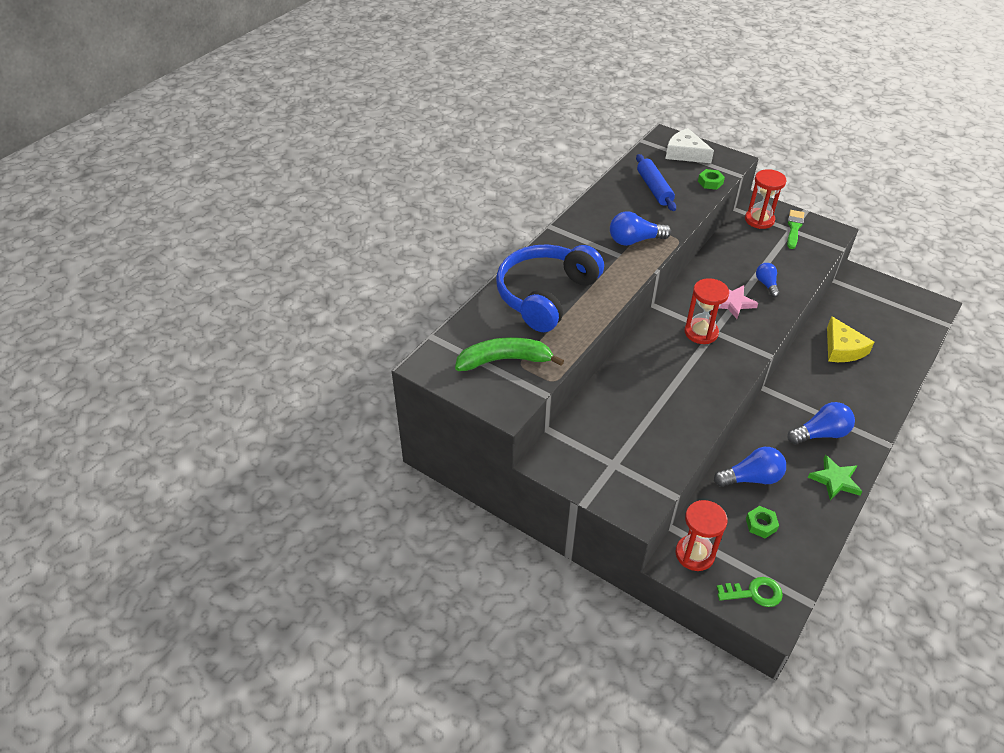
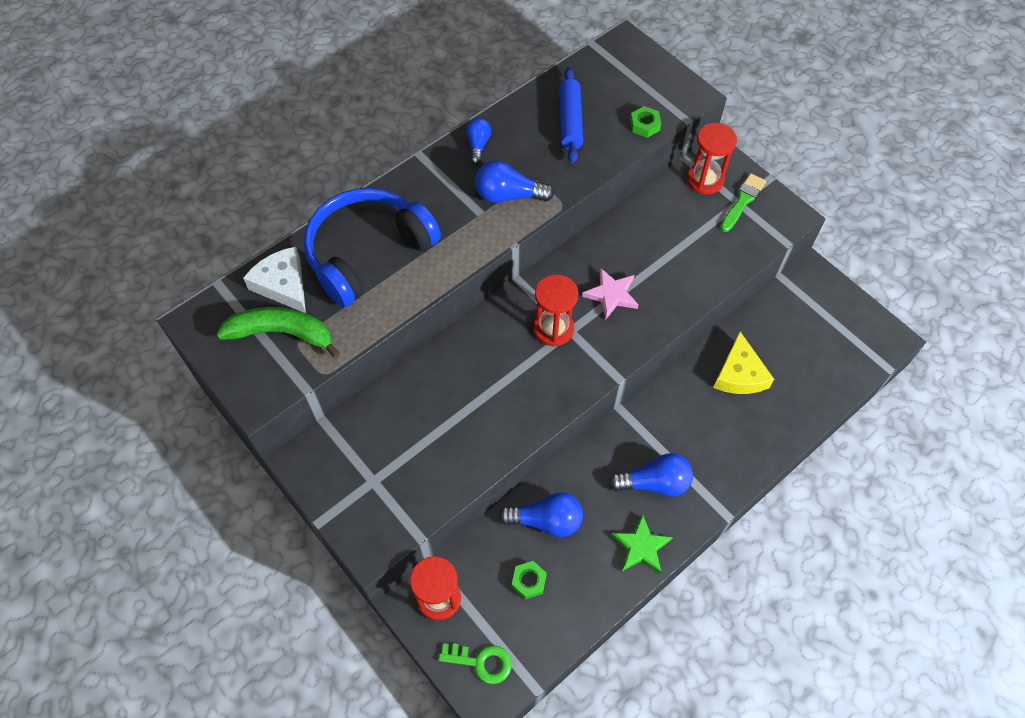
camera: 15 degrees right, 15 degrees up
(685, 153) = (636, 73): white cheese -> white cheese (283, 284)
(766, 284) = (666, 277): blue light bulb -> blue light bulb (478, 145)

